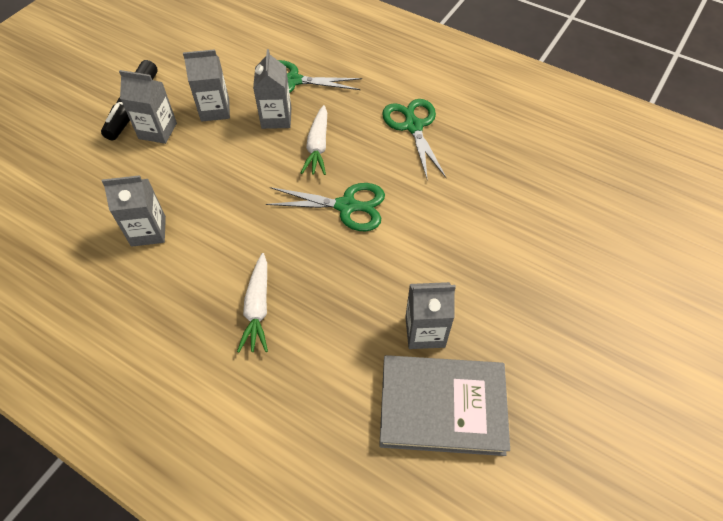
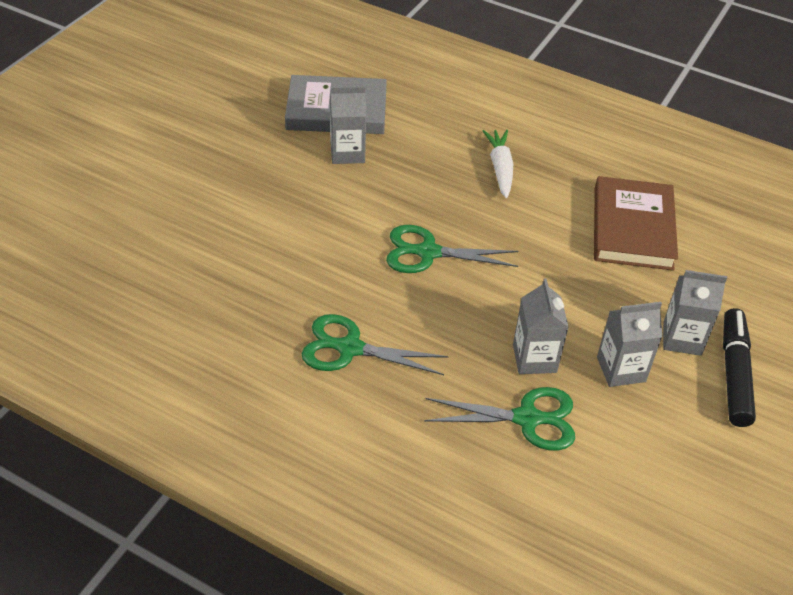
camera: 175 degrees right, 10 degrees down
(148, 231) = (632, 228): grey carton -> brown book
(318, 146) = (472, 319): white carrot -> none
(413, 126) = (350, 348): green scissors -> green scissors turned 120 degrees clockwise

